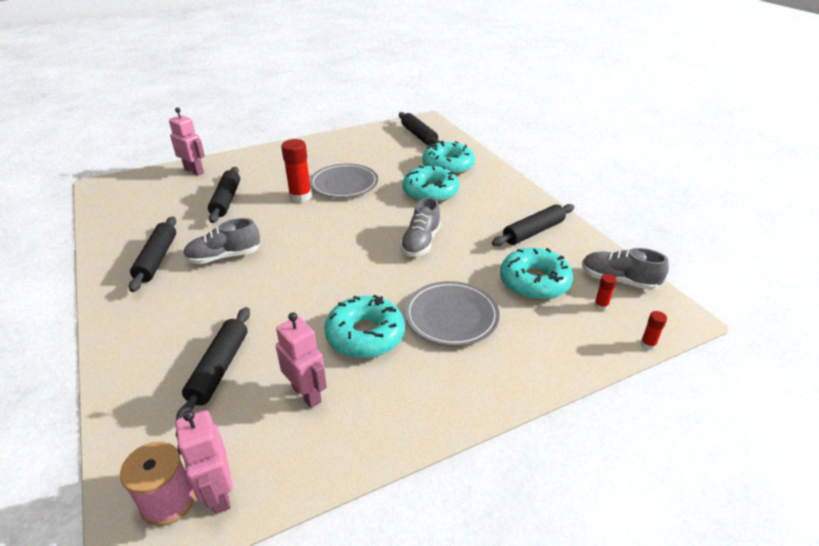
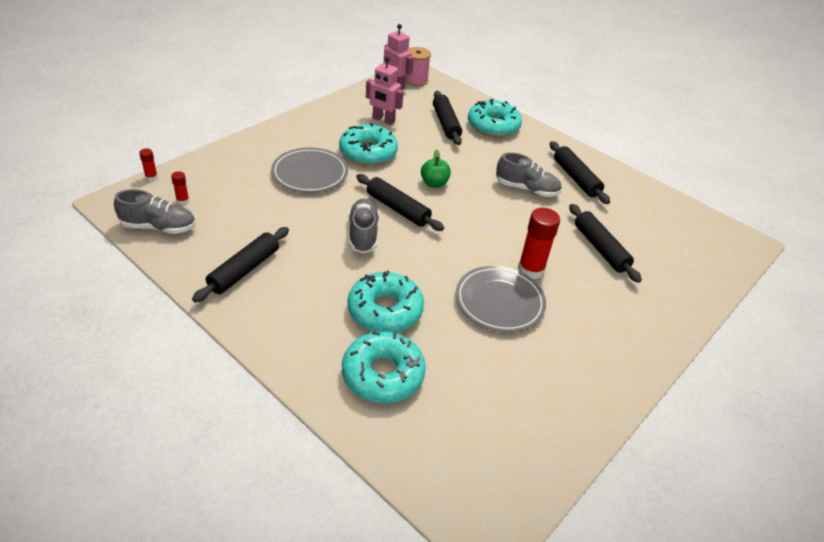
camera: 155 degrees right, 5 degrees up
(194, 171) = (691, 285): pink robot -> none
(224, 257) = (526, 189): grey shoe -> grey shoe turned 60 degrees clockwise
(315, 279) = (434, 183): none -> green apple
(419, 135) = (469, 458): black rolling pin -> black rolling pin (397, 209)
(534, 282) = (242, 212): turquoise donut -> turquoise donut (493, 126)

